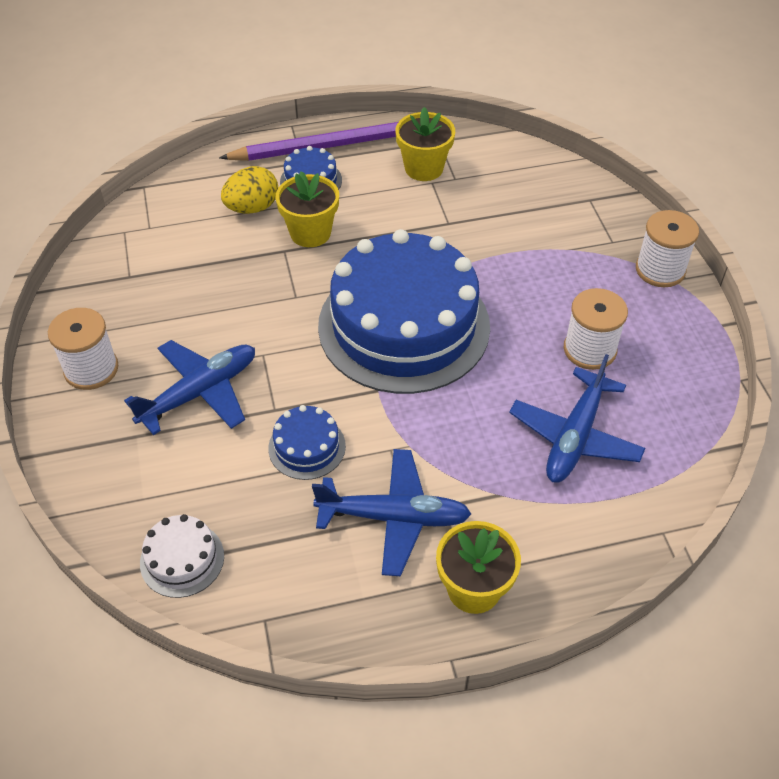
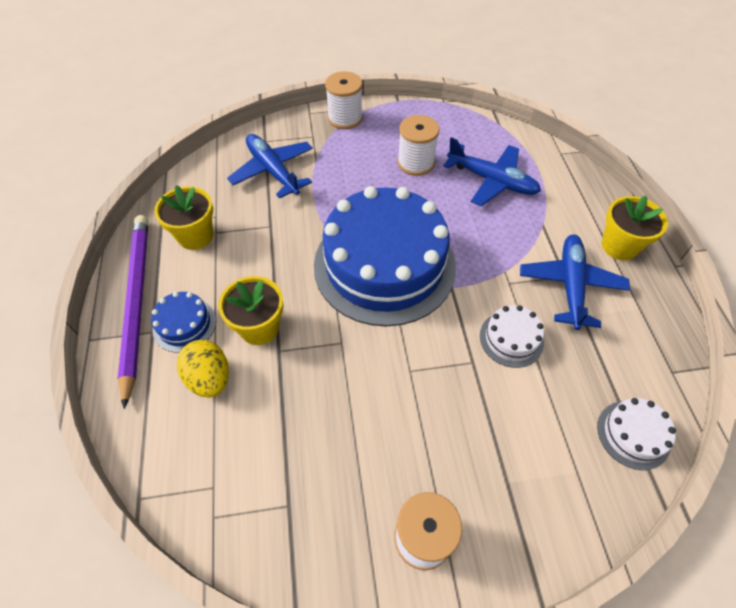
camera: 85 degrees left, 5 degrees up
(200, 392) = (455, 424): blue plane -> blue plane (273, 171)
(307, 447) = (511, 339): blue cake -> white cake

